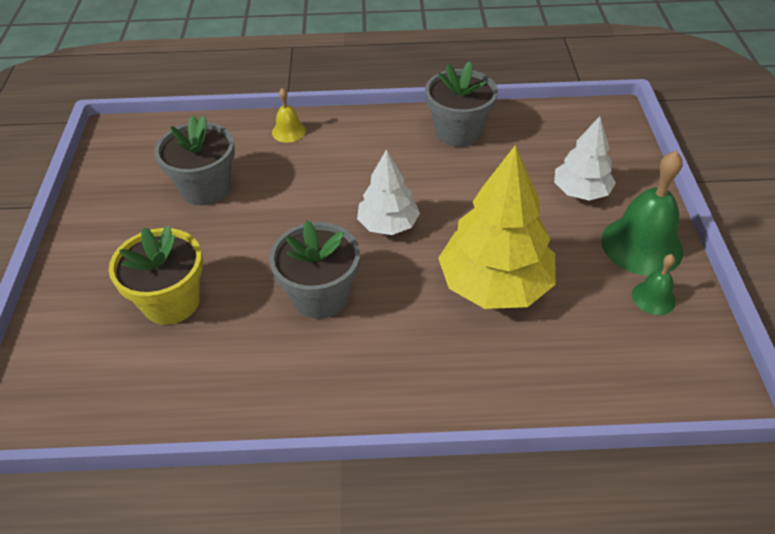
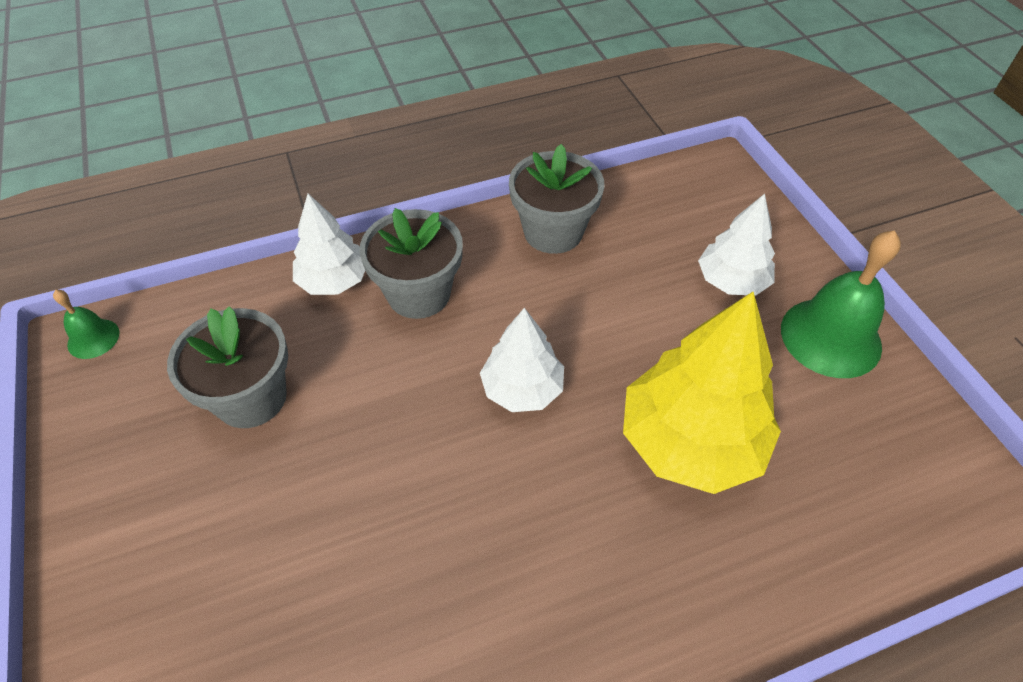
camera: 20 degrees left, 5 degrees up
(171, 302) = (270, 599): yellow flower pot -> none
(289, 131) = (334, 280): yellow bell -> white tree
(320, 296) = (478, 525): grey flower pot -> grey flower pot (419, 293)
(653, 298) = (875, 406): green bell -> green bell (93, 338)

